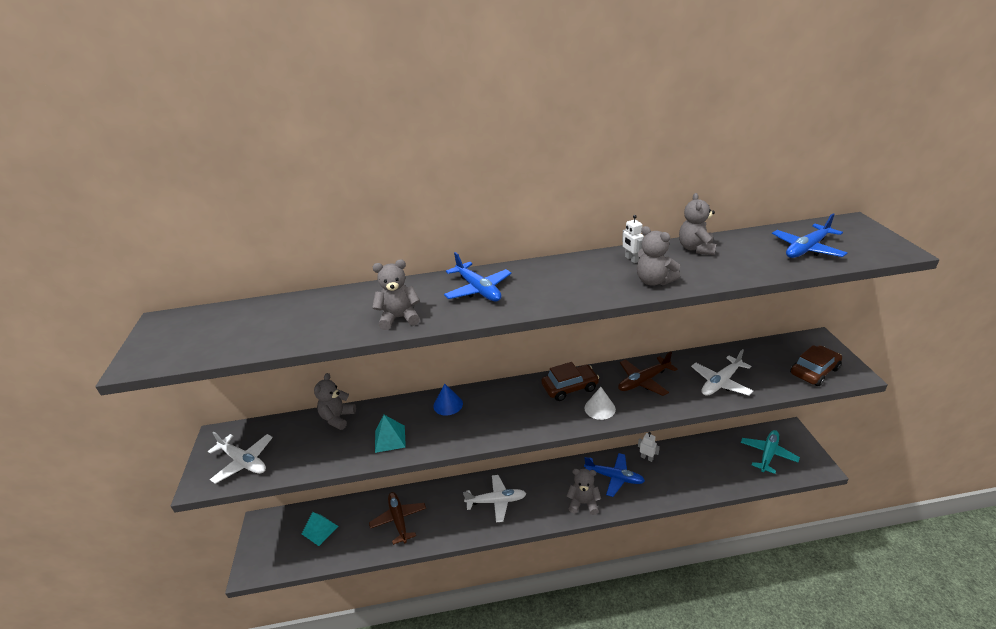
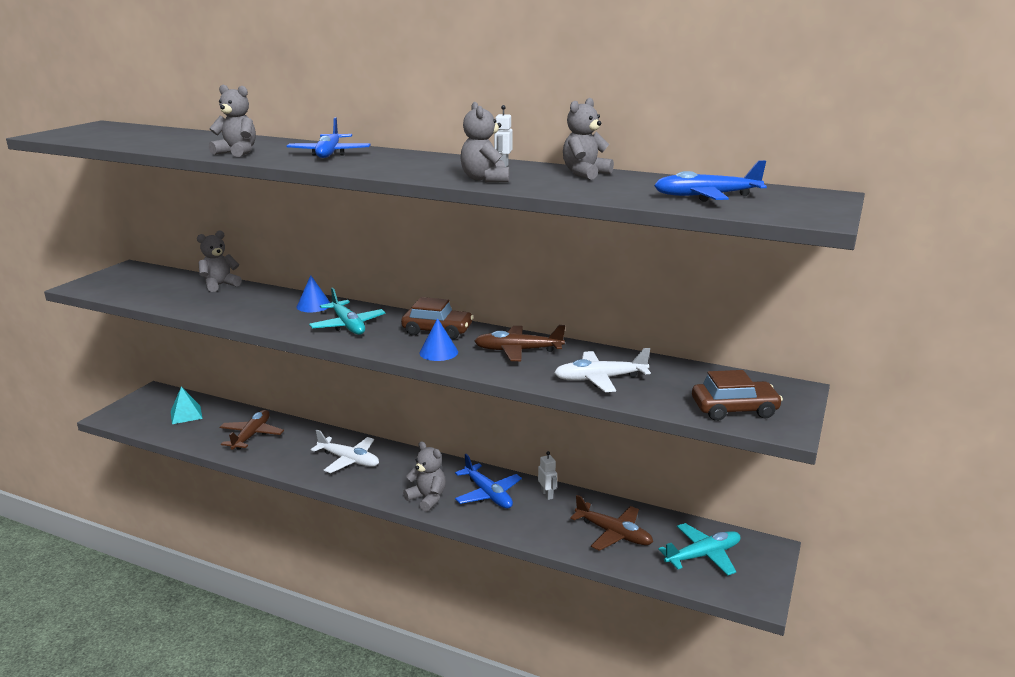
camera: 30 degrees right, 10 degrees down
(243, 462) = (120, 285): white plane -> none
(390, 438) = (235, 308): turquoise pyramid -> none
(502, 413) = (348, 325): none -> turquoise plane
(600, 408) = (438, 352): white cone -> blue cone
(711, 466) = (613, 533): none -> brown plane

